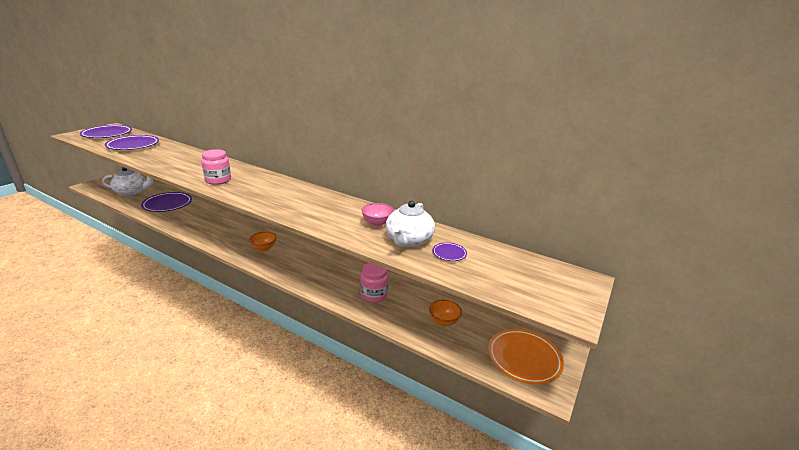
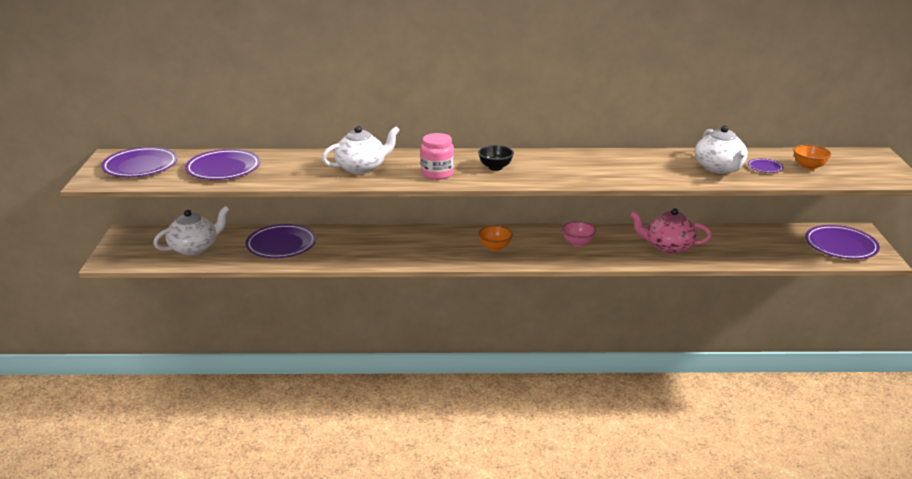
camera: 30 degrees left, 0 degrees up
(191, 164) = (361, 168): none -> white teapot
(258, 187) = (495, 167): none -> black bowl
(374, 295) = (668, 247): pink jar -> pink teapot
(377, 223) = (670, 163): pink bowl -> pink bowl (577, 243)
(444, 322) = (753, 244): orange bowl -> orange bowl (809, 167)
(524, 358) = (840, 246): orange plate -> purple plate

